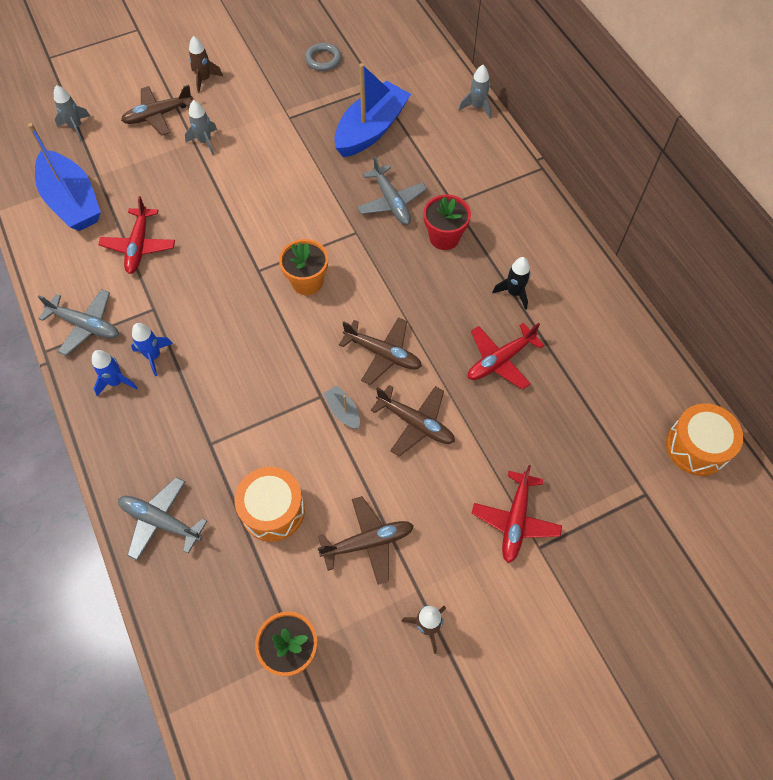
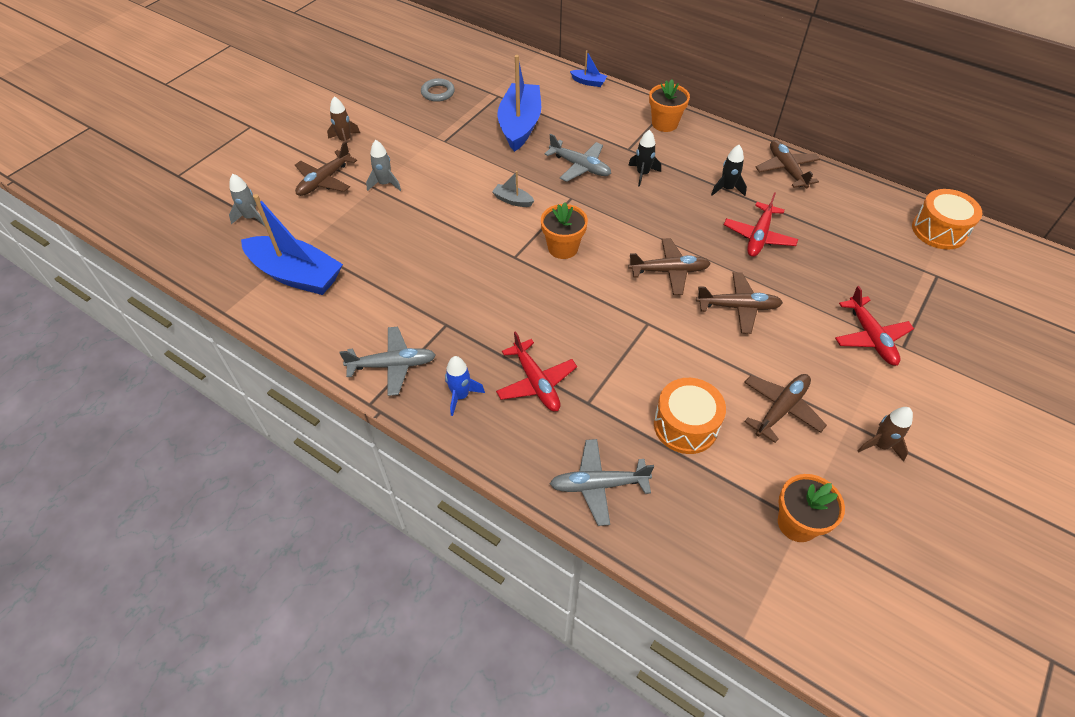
camera: 30 degrees left, 10 degrees down
(139, 246) = (391, 283): red plane -> red plane (536, 382)
(154, 356) = (478, 360): blue rocket -> none
(343, 411) = (675, 325): grey boat -> grey boat (513, 200)
(444, 237) = (642, 174): red flower pot -> black rocket
(477, 107) = (588, 82): grey rocket -> blue boat
(514, 189) = (664, 124): none -> orange flower pot
(595, 299) = (786, 169): none -> brown plane

